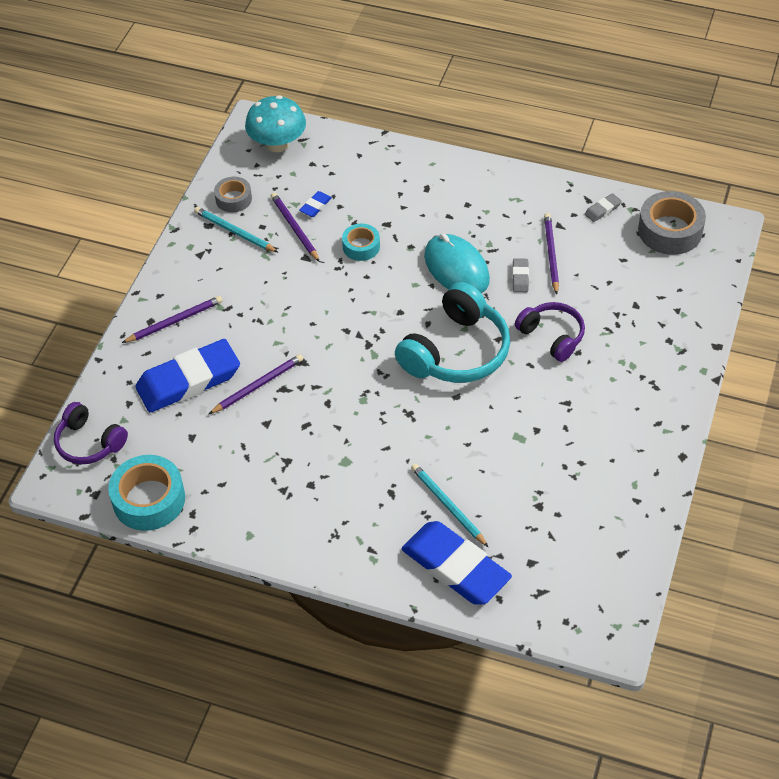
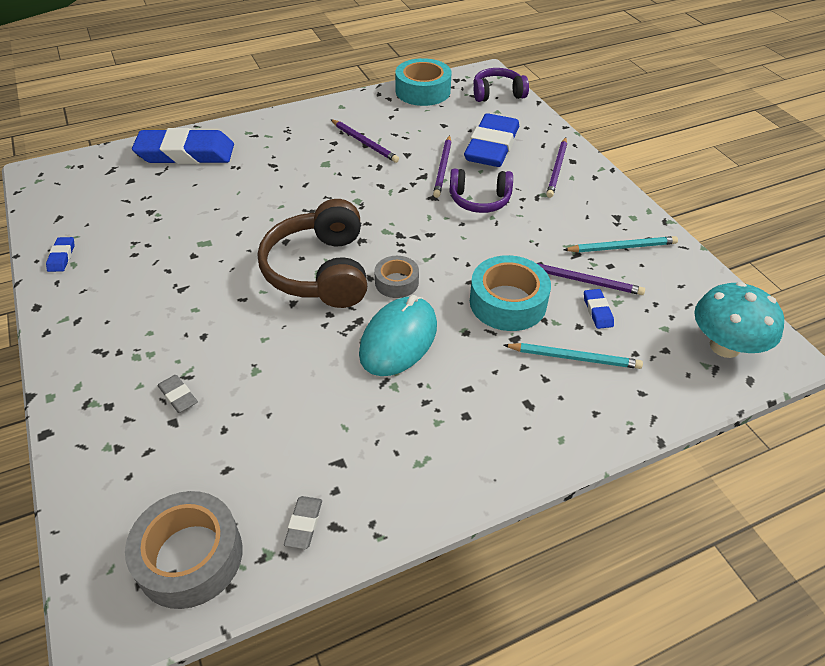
camera: 135 degrees right, 5 degrees down
(233, 199) = (668, 271): grey tape -> grey tape (396, 282)
(361, 246) = (508, 302): turquoise tape -> turquoise tape, size x1.71
(448, 506) = (223, 178): turquoise pencil -> turquoise pencil (574, 358)
(456, 268) = (398, 339): turquoise mouse -> turquoise mouse turned 75 degrees counterclockwise
(456, 351) = (320, 271): turquoise headphones -> brown headphones
(520, 277) = (326, 371): grey eraser -> grey eraser (178, 396)
(551, 254) = (317, 418): purple pencil -> purple pencil (364, 142)
(552, 336) = (242, 334): purple headphones -> purple headphones (479, 200)
(640, 498) = (62, 257): none -> blue eraser

